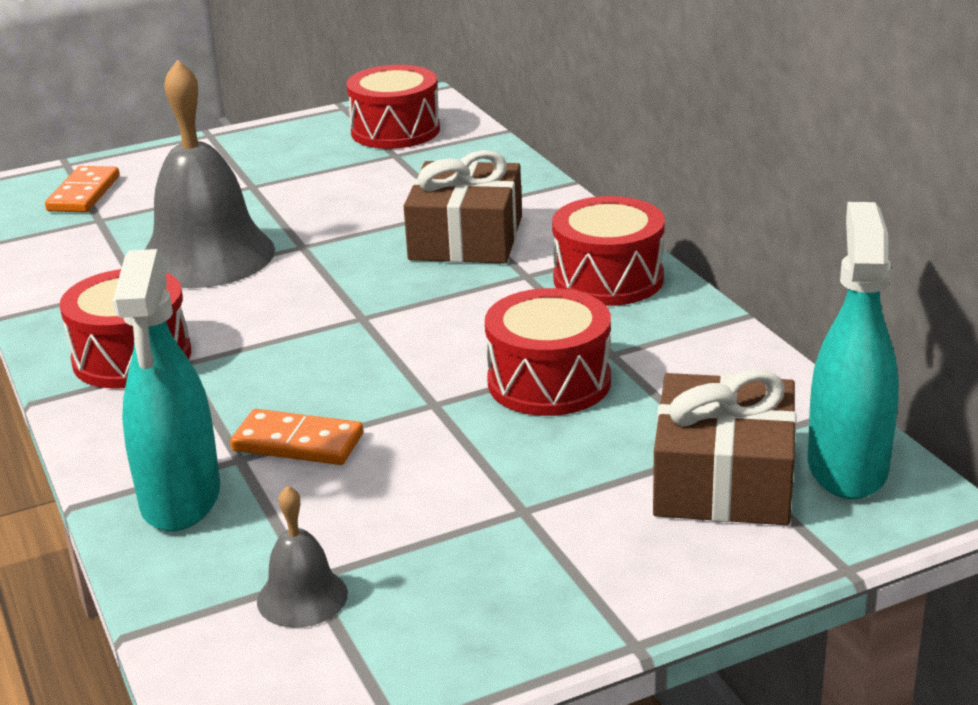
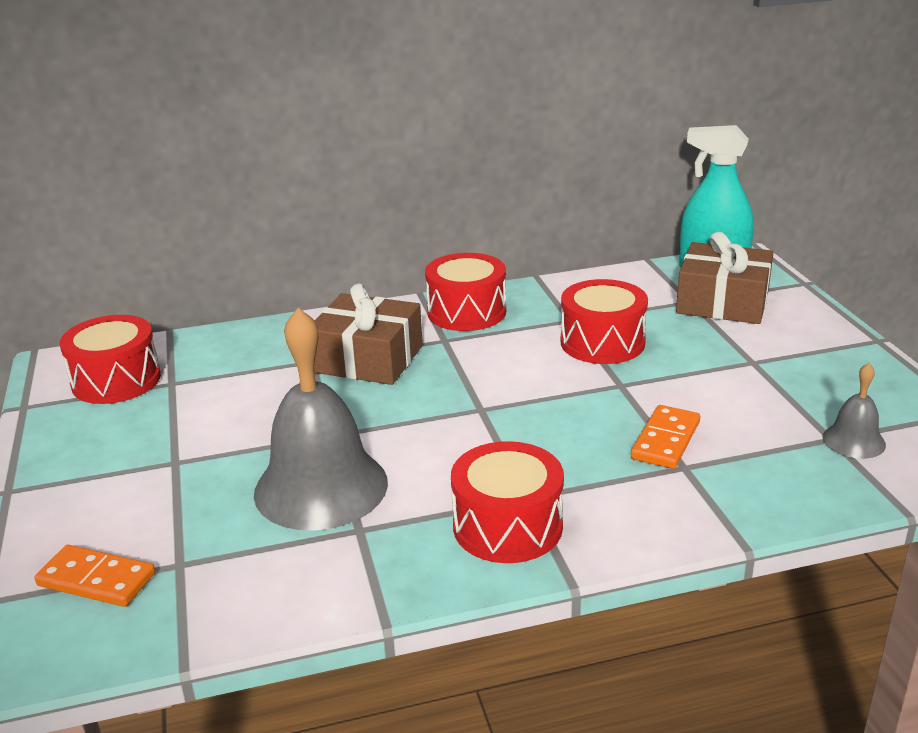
camera: 80 degrees left, 0 degrees up
(181, 499) = (739, 493): turquoise spray bottle -> none

